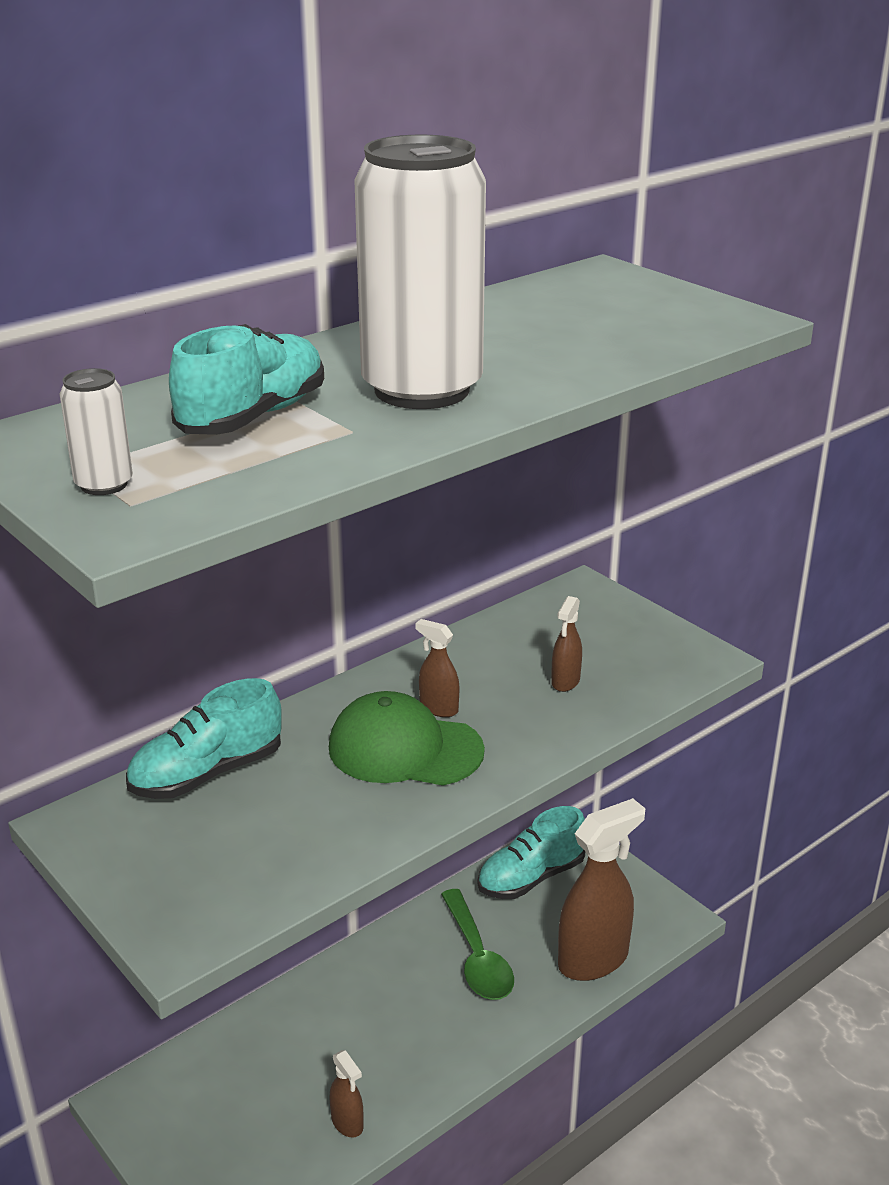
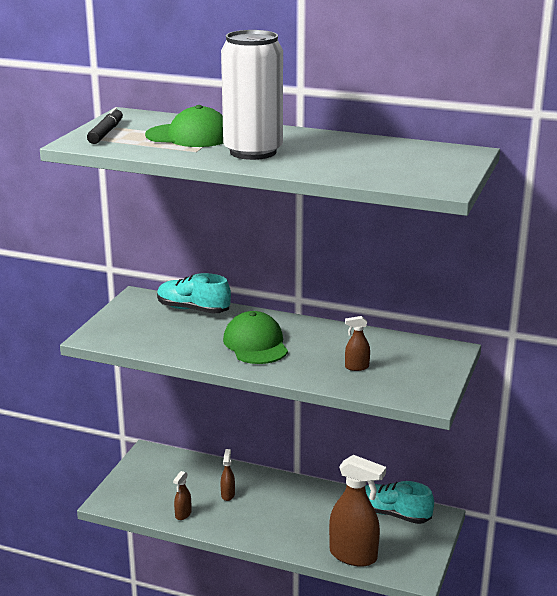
camera: 60 degrees right, 5 degrees down
(104, 484) = (106, 133): white can -> black marker
(253, 417) = (189, 136): turquoise shoe -> green cap
(438, 708) = (295, 343): brown spray bottle -> brown spray bottle (228, 495)
(477, 957) = (317, 516): green spoon -> none

